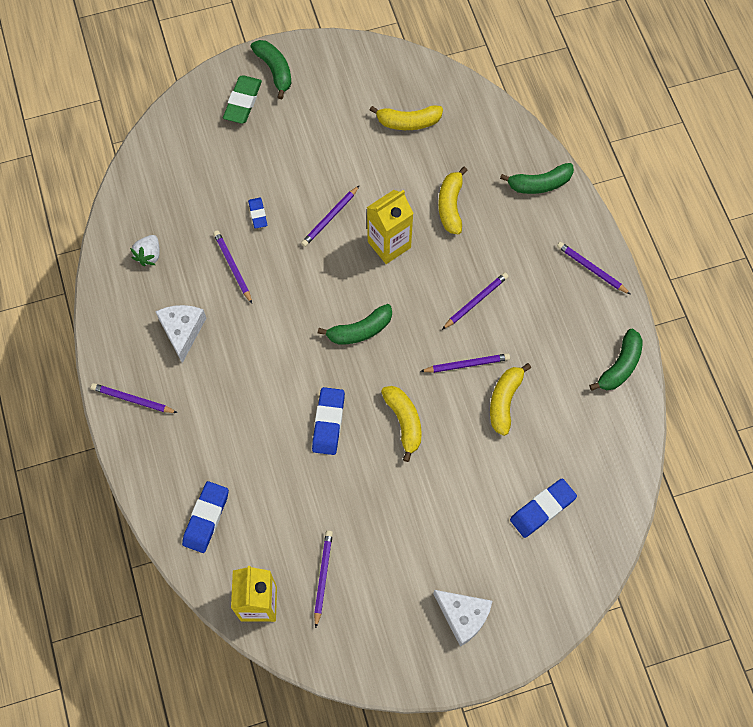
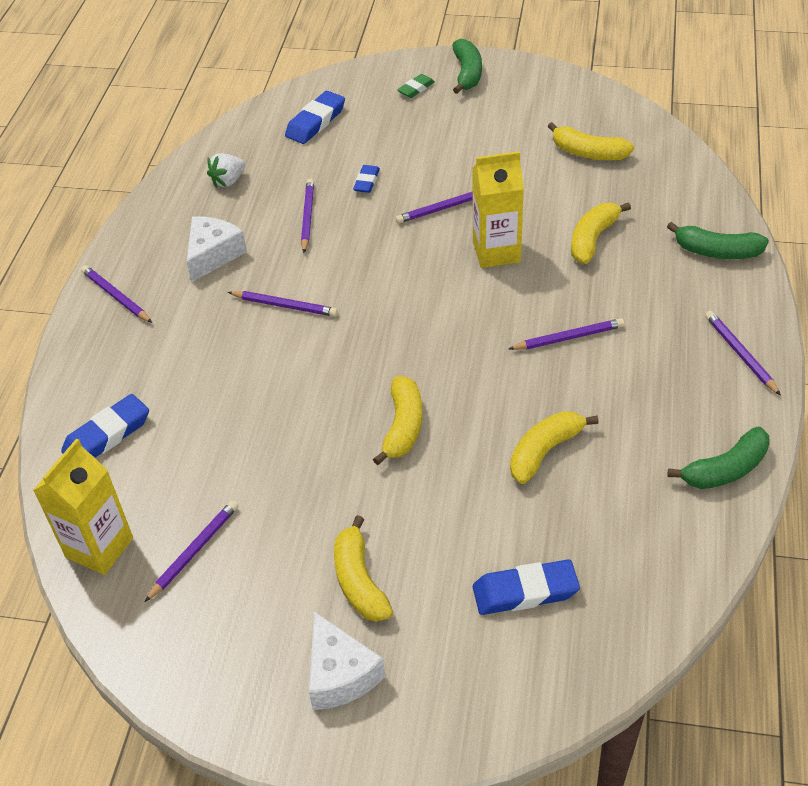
camera: 30 degrees right, 20 degrees down
(243, 102) = (416, 89): green eraser -> green eraser, size x0.59
(328, 422) = (312, 394): blue eraser -> blue eraser (315, 122)
(360, 330) = (409, 319): green banana -> none
(439, 548) = (359, 581): none -> yellow banana
(467, 364) = (519, 396): purple pencil -> purple pencil (285, 306)

